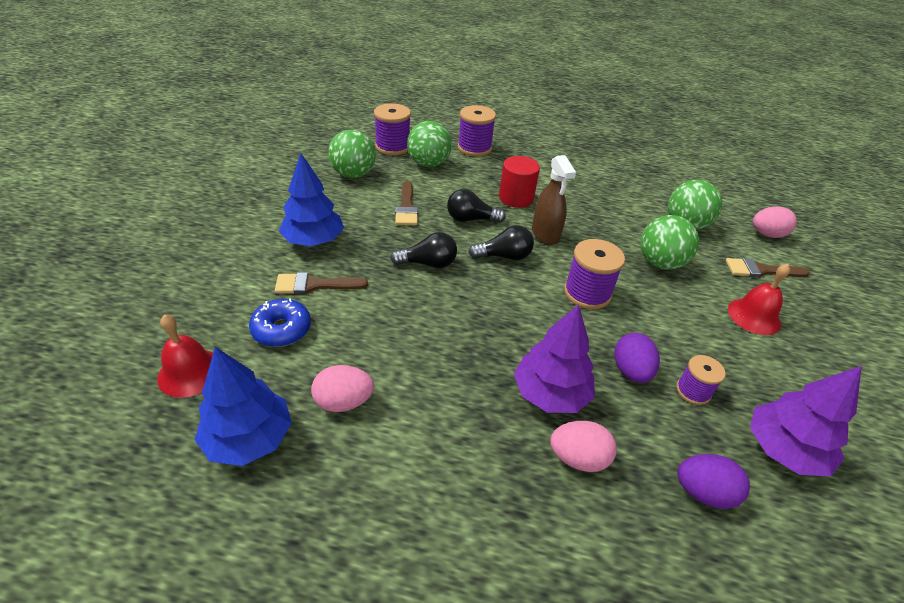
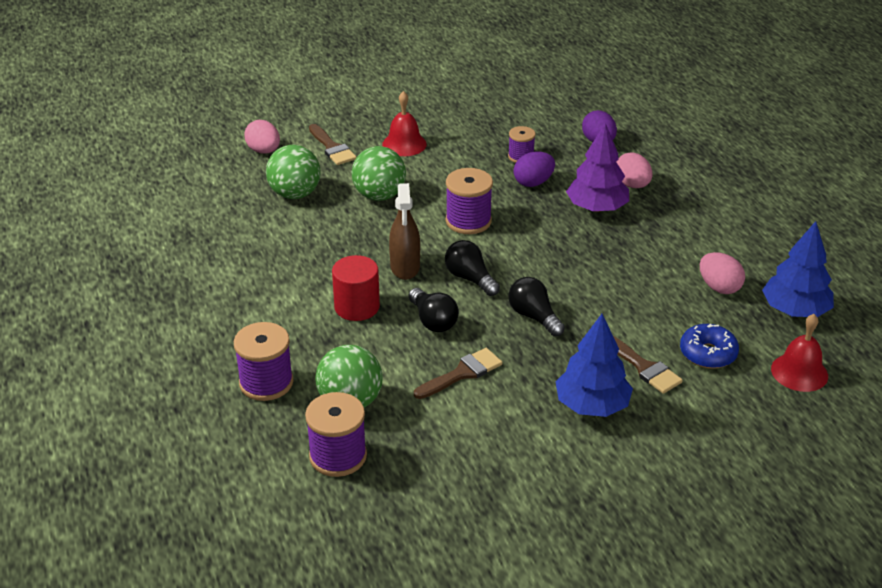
camera: 120 degrees left, 5 degrees down
(353, 174) = (443, 451): green ball -> none
(545, 234) = (405, 267): brown spray bottle -> brown spray bottle turned 135 degrees clockwise
(783, 450) = (531, 121): purple tree -> none

